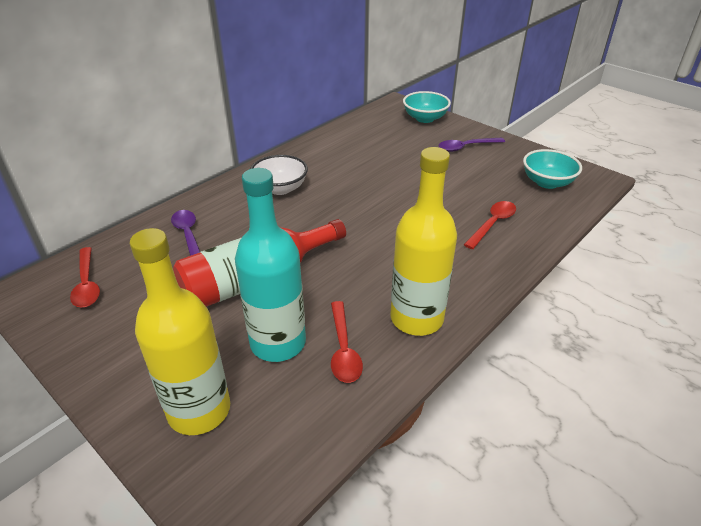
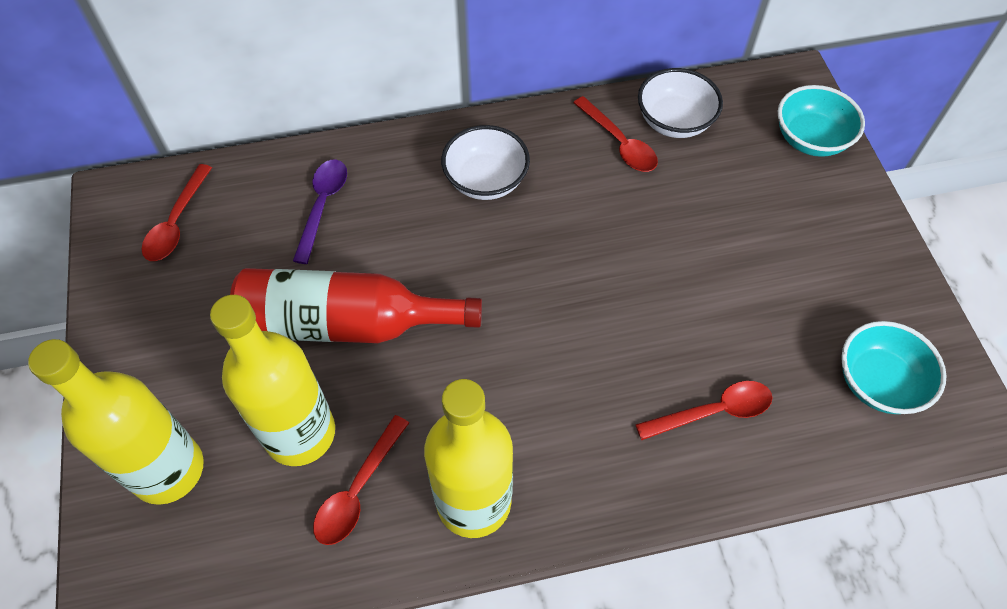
camera: 35 degrees right, 20 degrees up
(278, 343) = (300, 433): turquoise bottle -> yellow bottle
(337, 150) = (619, 143): none -> red spoon
(356, 134) = (674, 121): none -> white bowl
(465, 147) = (818, 237): purple spoon -> none

